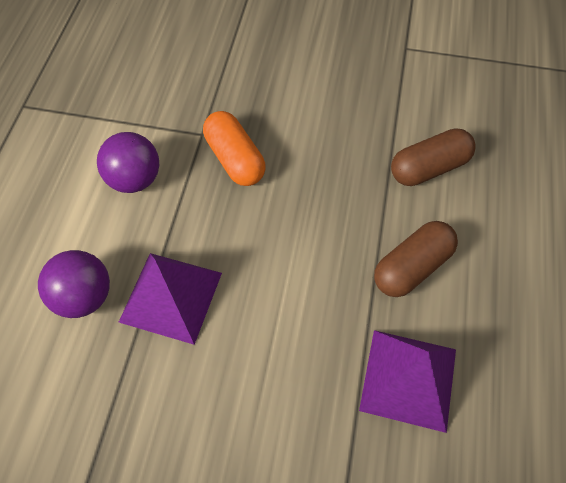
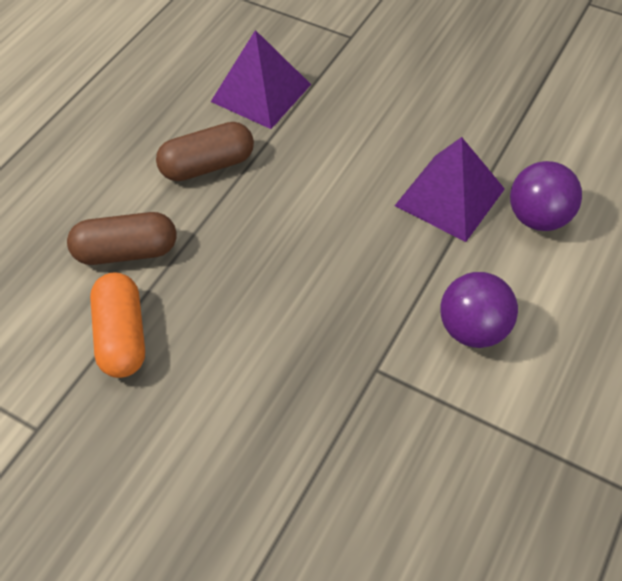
camera: 160 degrees left, 5 degrees down
(235, 159) = (344, 322): orange capsule -> orange capsule (122, 336)

